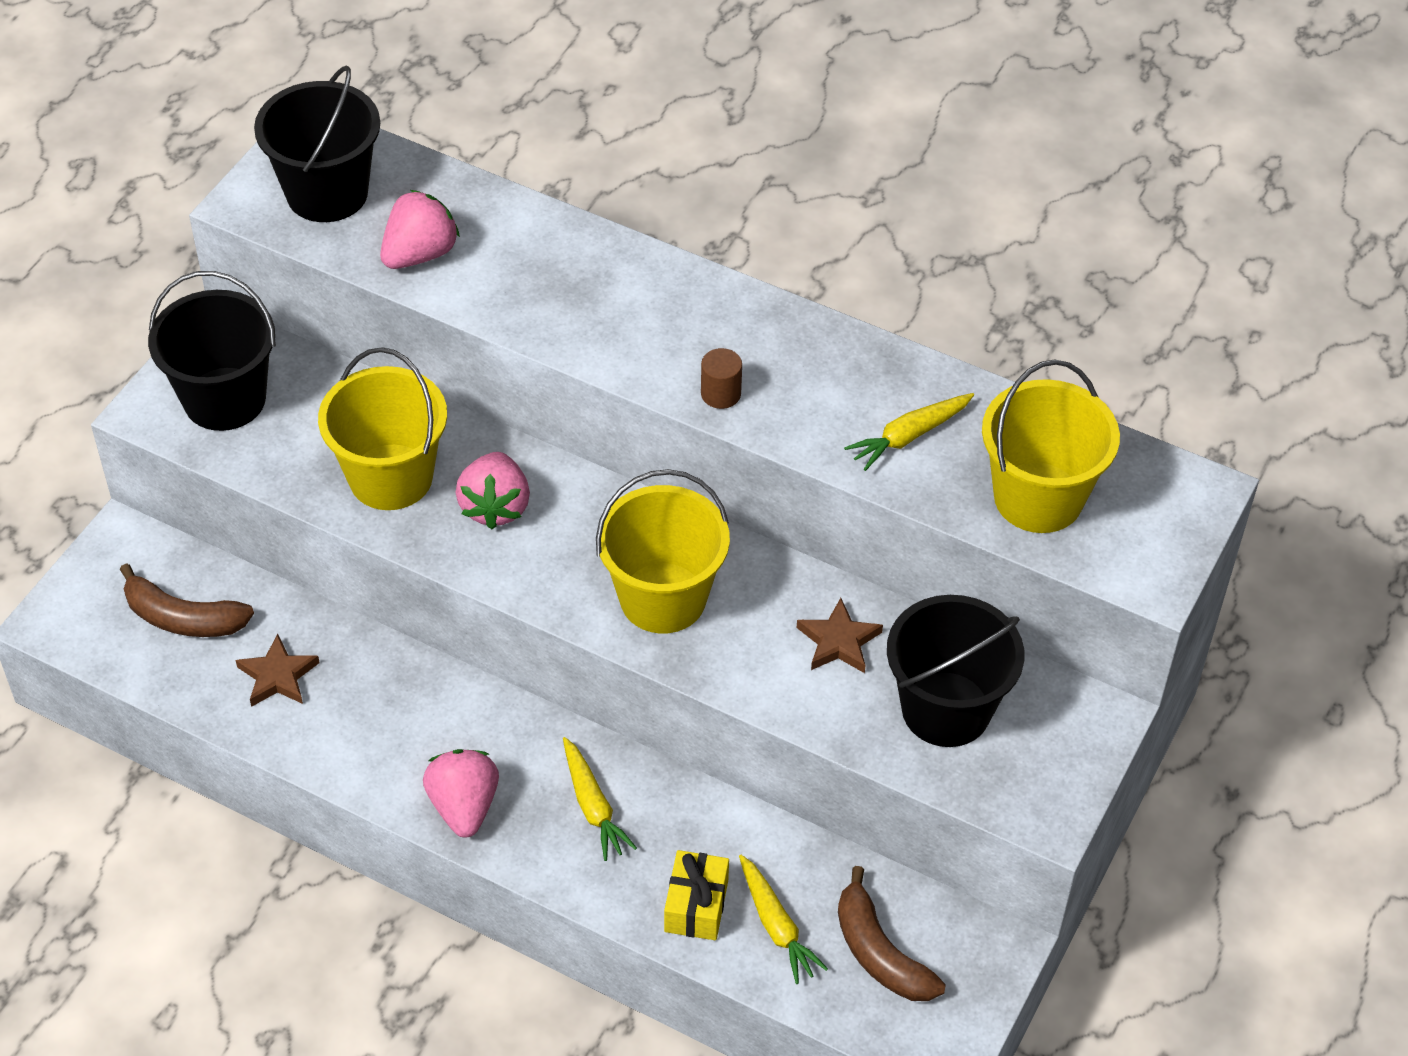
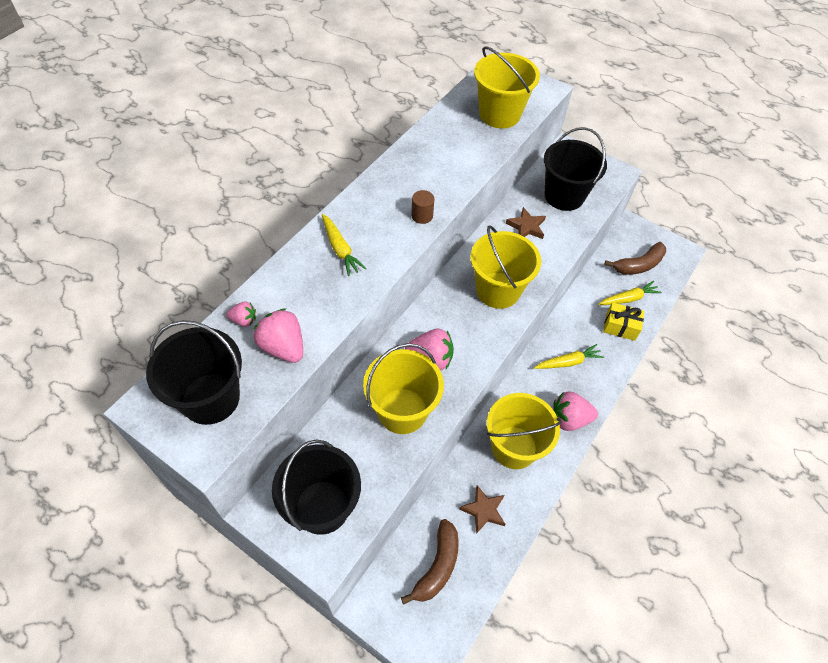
camera: 85 degrees left, 5 degrees up
(398, 717) = (514, 447): none -> yellow bucket
(463, 203) = (244, 320): none -> pink strawberry
(909, 436) = (459, 150): yellow carrot -> yellow carrot (340, 249)

